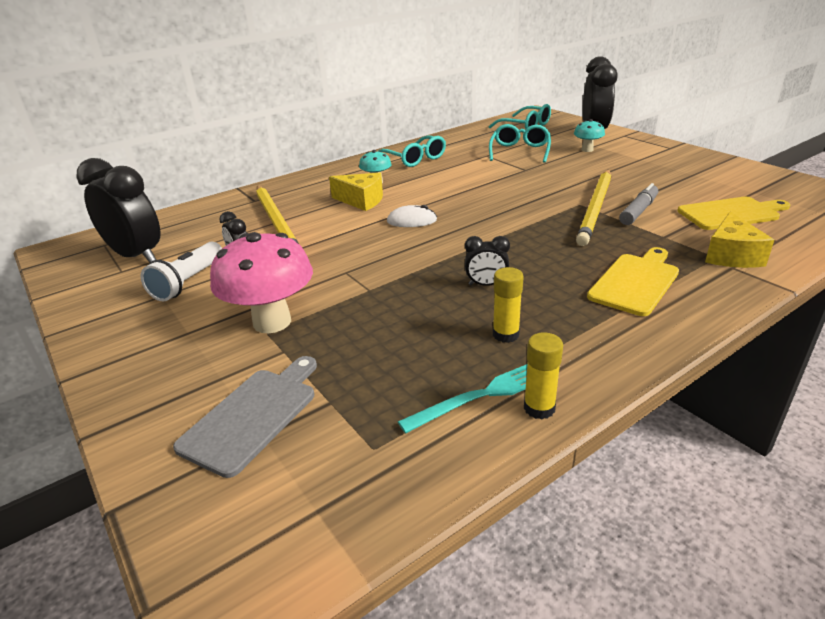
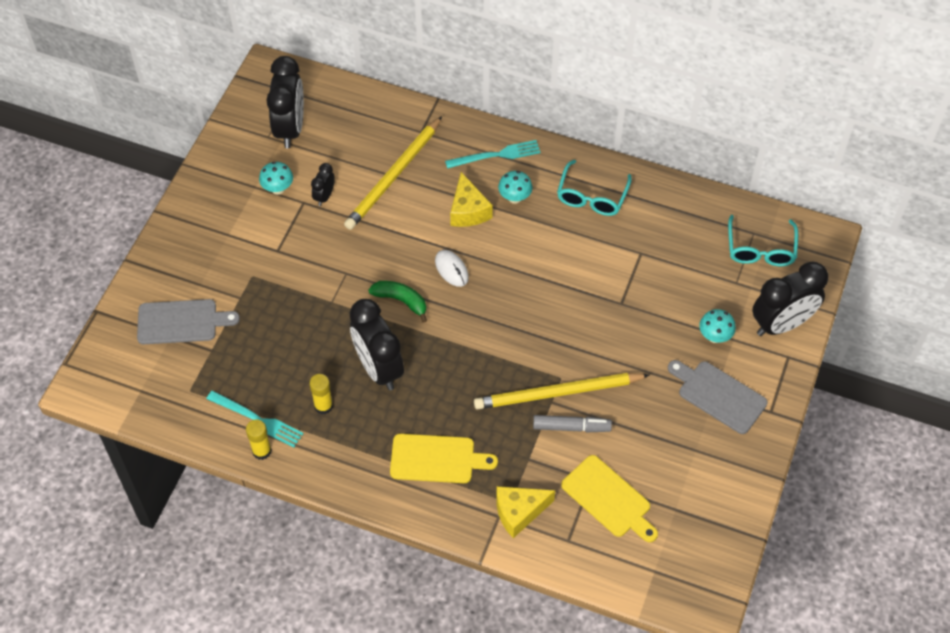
camera: 55 degrees right, 25 degrees up
(188, 282) = (278, 189): white flashlight -> turquoise mushroom
(272, 322) = (263, 271): pink mushroom -> none
(326, 179) = (496, 155): none -> turquoise fork
(416, 252) = (401, 301): none -> green banana
(486, 285) = (378, 368): black clock -> black clock, size x2.08
(519, 151) = (671, 277): turquoise glasses -> none
(643, 158) = (719, 395): none -> grey cutting board

